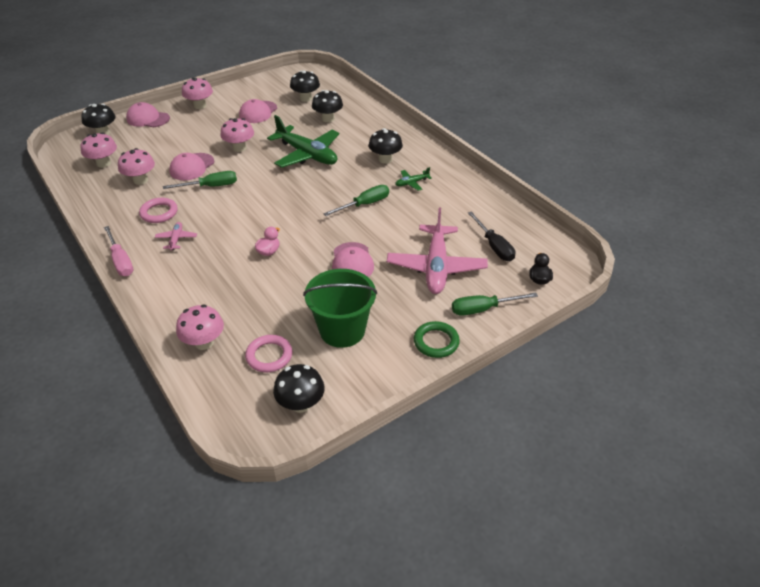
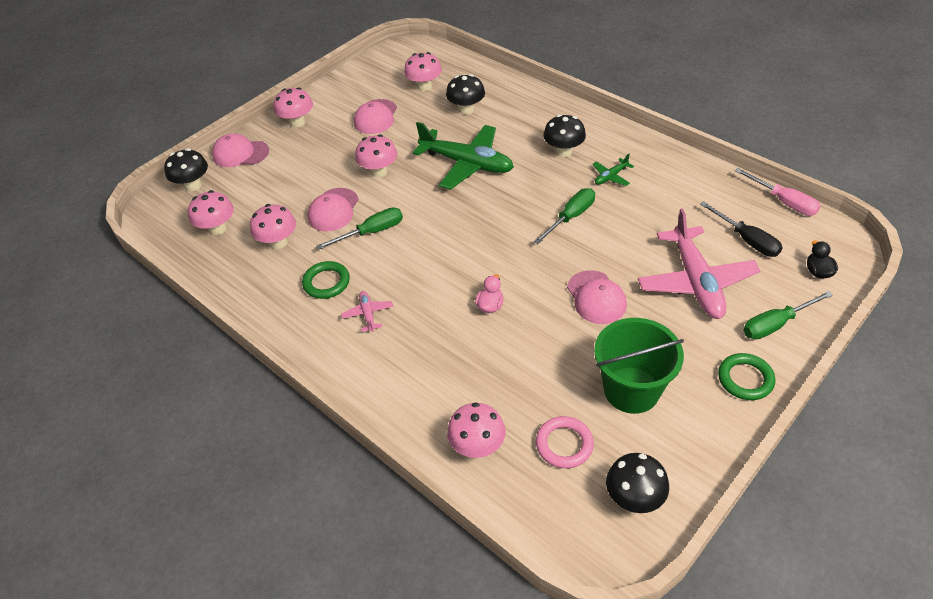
camera: 10 degrees left, 5 degrees up
(121, 261) = (314, 360): pink screwdriver -> pink screwdriver (783, 202)
(159, 213) = (326, 282): pink ring -> green ring
(306, 98) = (424, 86): black mushroom -> pink mushroom

